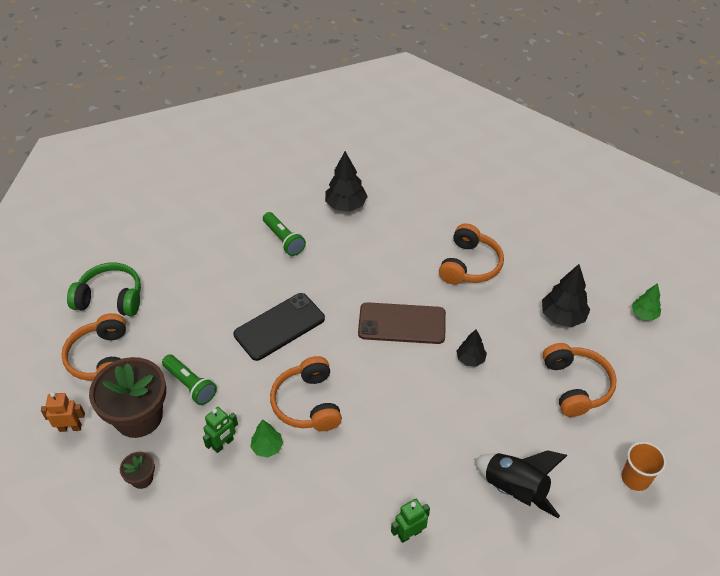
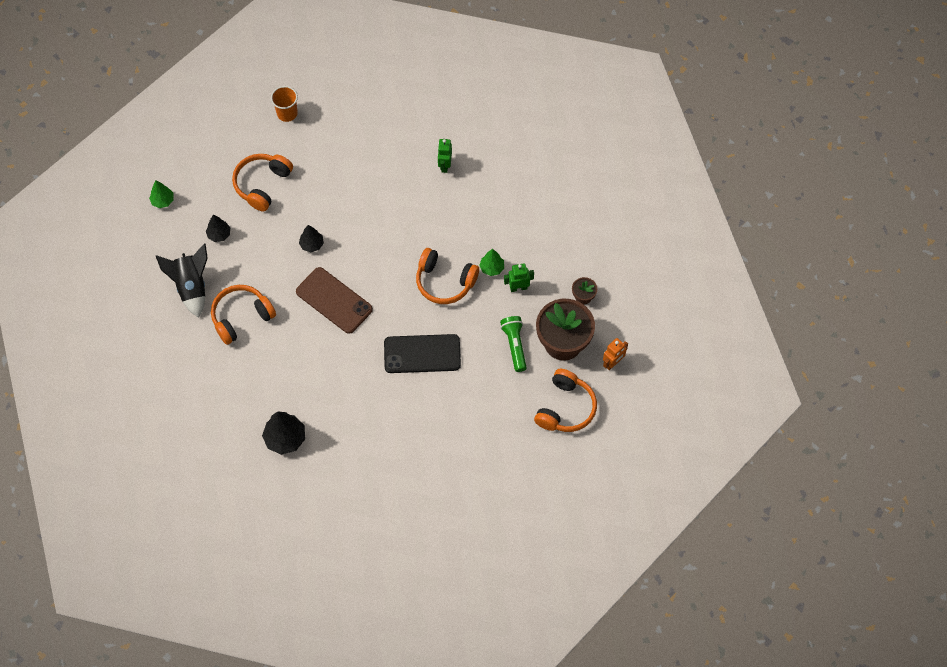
camera: 145 degrees left, 15 degrees up
(70, 427) = (613, 363): orange robot -> orange robot turned 75 degrees counterclockwise
(110, 298) = (532, 462): green headphones -> none
(284, 240) = (362, 434): green flashlight -> none
(308, 403) = (445, 282): orange headphones -> orange headphones turned 90 degrees clockwise
(409, 533) = (444, 165): green robot -> green robot turned 90 degrees clockwise
(514, 489) = (362, 151): black rocket -> black rocket (191, 287)
(562, 317) = (219, 234): black tree -> black tree, size x0.61

